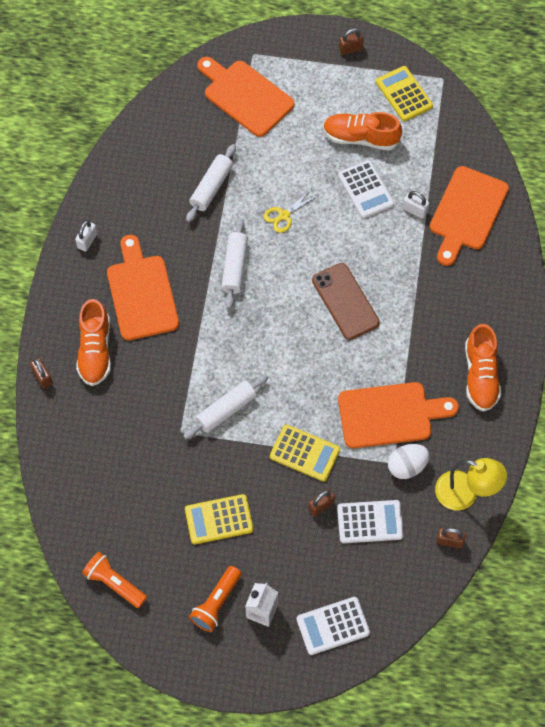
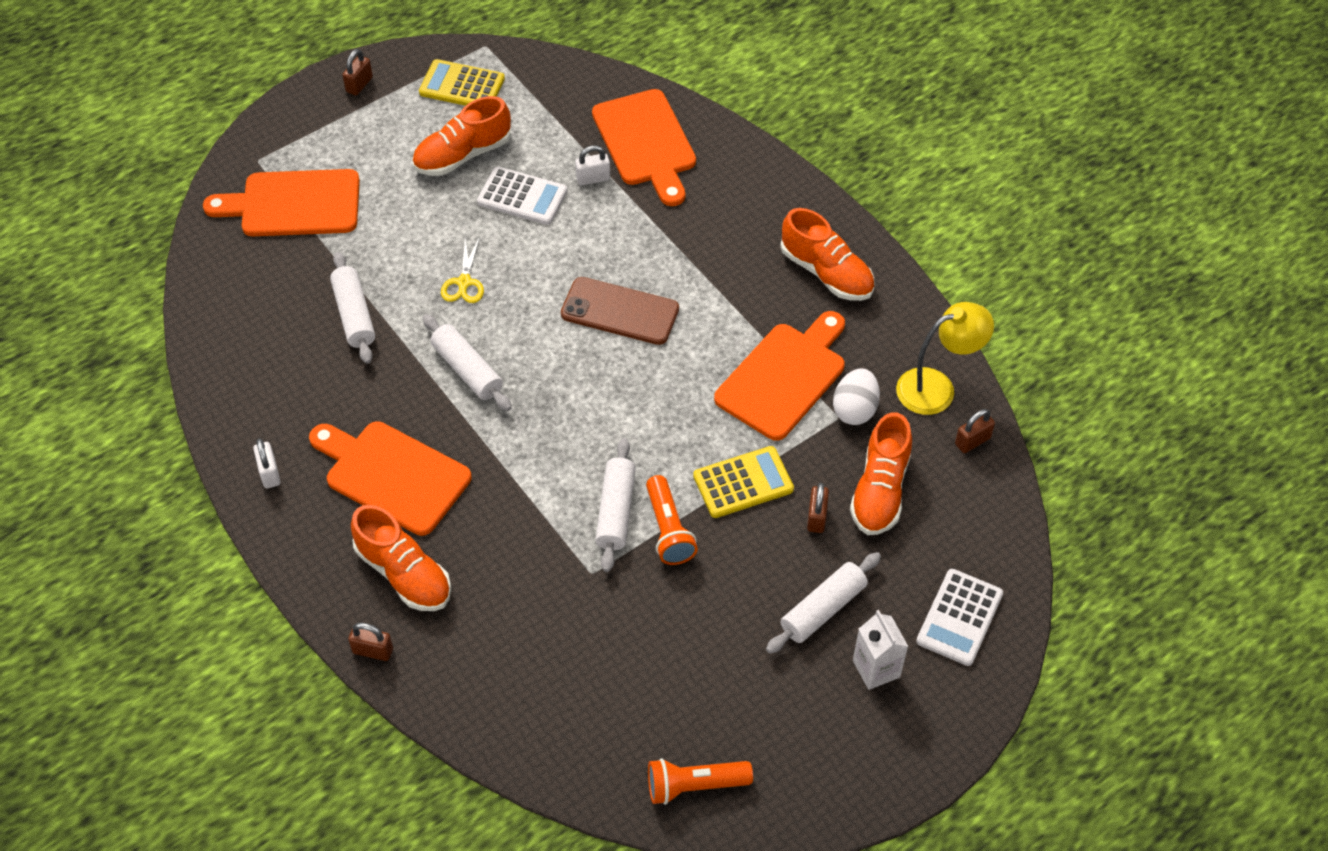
camera: 45 degrees left, 10 degrees down
(216, 603) = (822, 704): orange flashlight -> orange flashlight (668, 530)
(219, 519) = (730, 621): yellow calculator -> none
(270, 556) = (823, 609): none -> white rolling pin
(370, 522) = (880, 490): white calculator -> orange shoe

